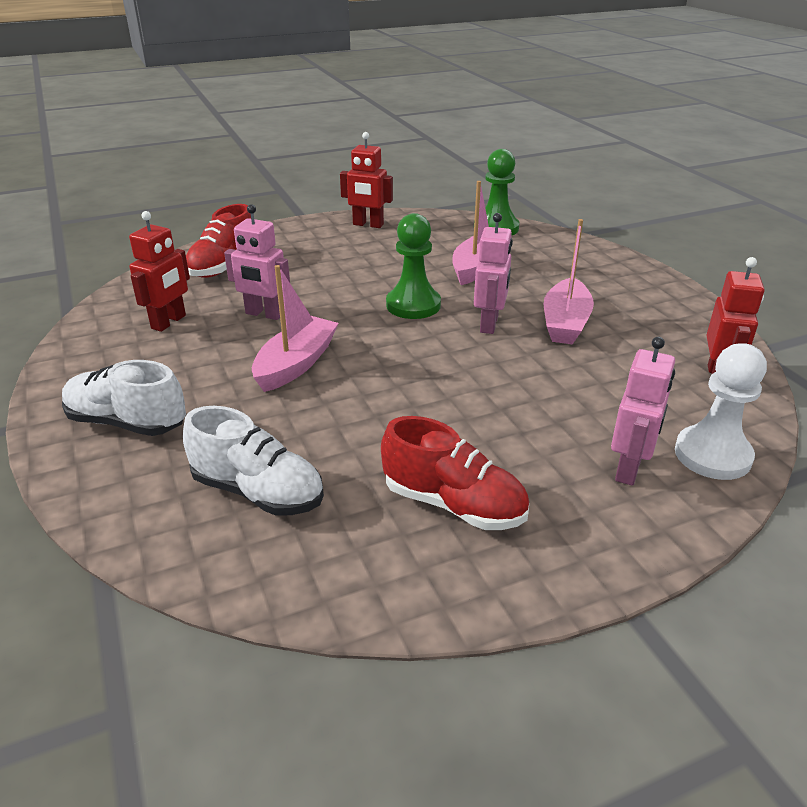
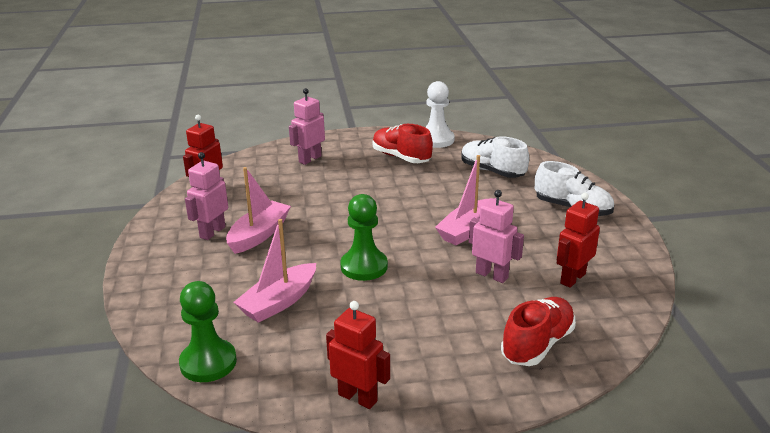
camera: 165 degrees left, 5 degrees down
(489, 324) = (315, 241): pink robot -> pink robot (212, 232)
(712, 455) = (264, 159): white pawn -> white pawn (436, 140)

